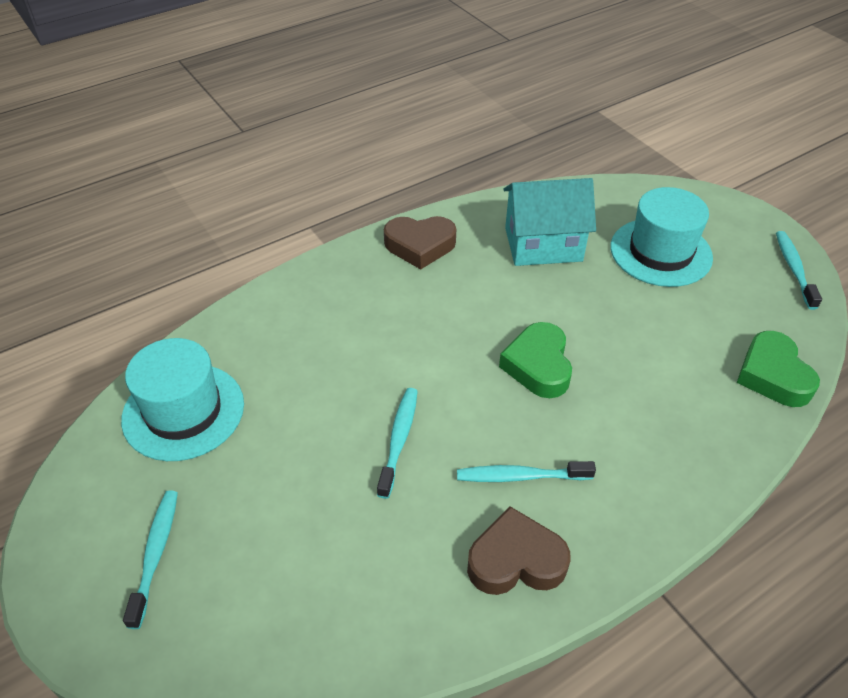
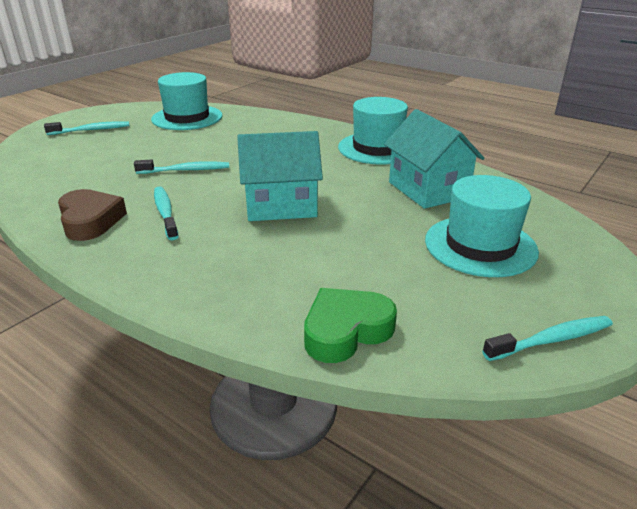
camera: 70 degrees right, 15 degrees down
(420, 246) = (377, 148): brown heart -> turquoise hat
(538, 365) = (281, 205): green heart -> turquoise house

